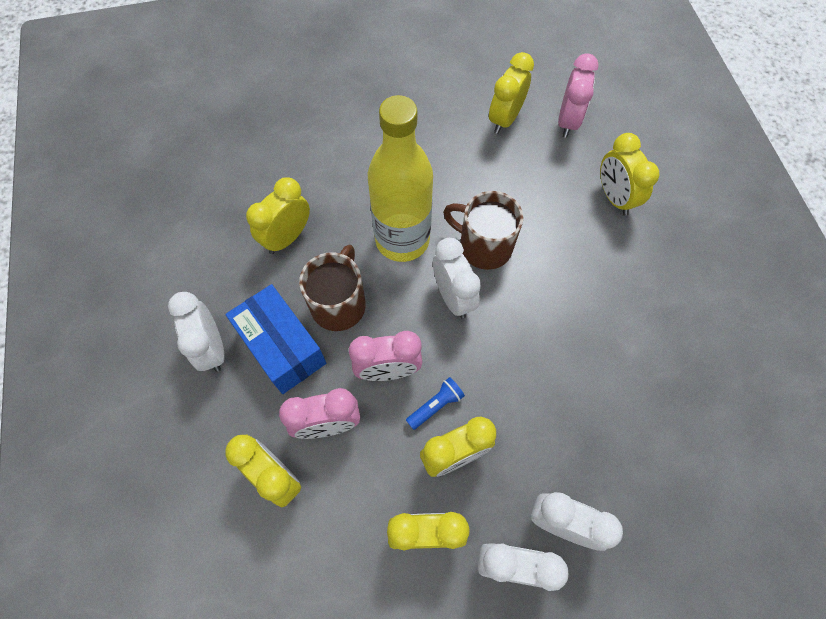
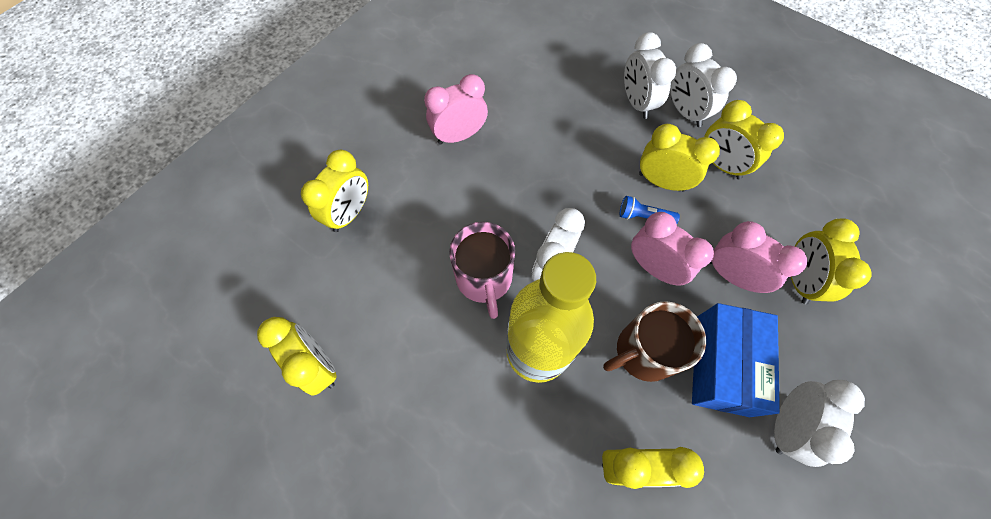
camera: 130 degrees left, 0 degrees up
(483, 246) = (484, 279): brown mug -> pink mug
(505, 119) = (318, 365): yellow clock -> yellow clock turned 120 degrees counterclockwise
(568, 121) = (280, 303): pink clock -> pink clock (459, 136)

